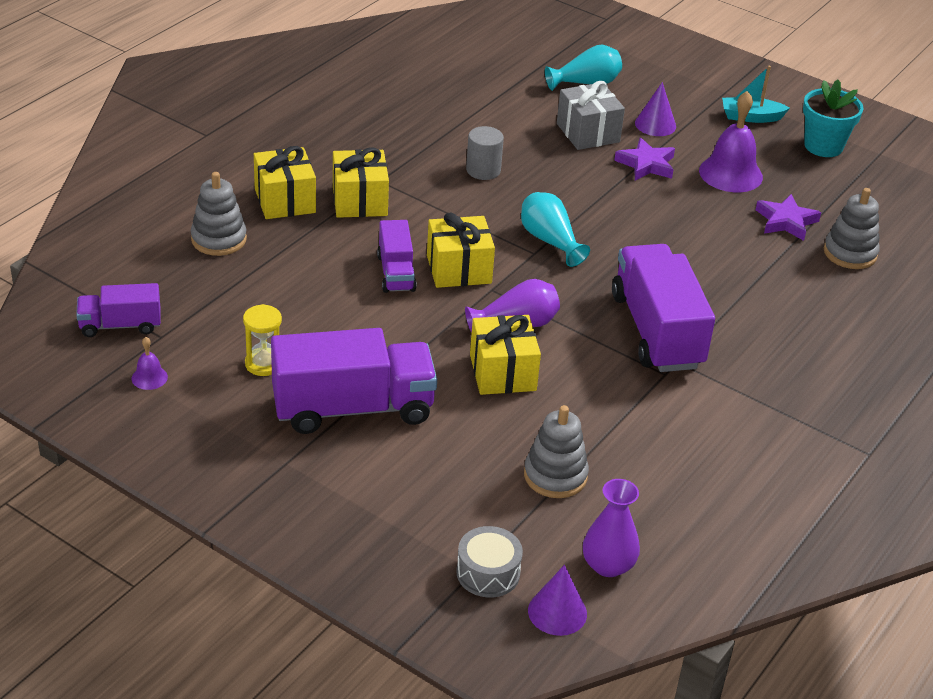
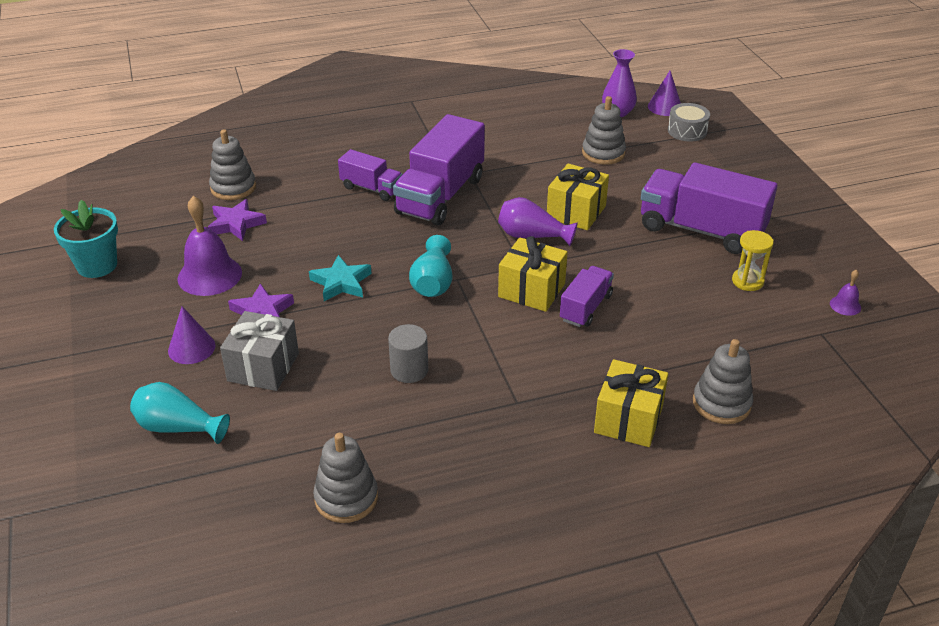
camera: 140 degrees left, 0 degrees up
(120, 325) = (854, 356): purple truck -> purple truck (371, 188)
(359, 201) = (556, 388): yellow gift -> none
(430, 90) = (346, 498): none -> grey stacking toy
(623, 210) = (341, 283): none -> turquoise star
(751, 117) = (100, 317): turquoise boat -> none

